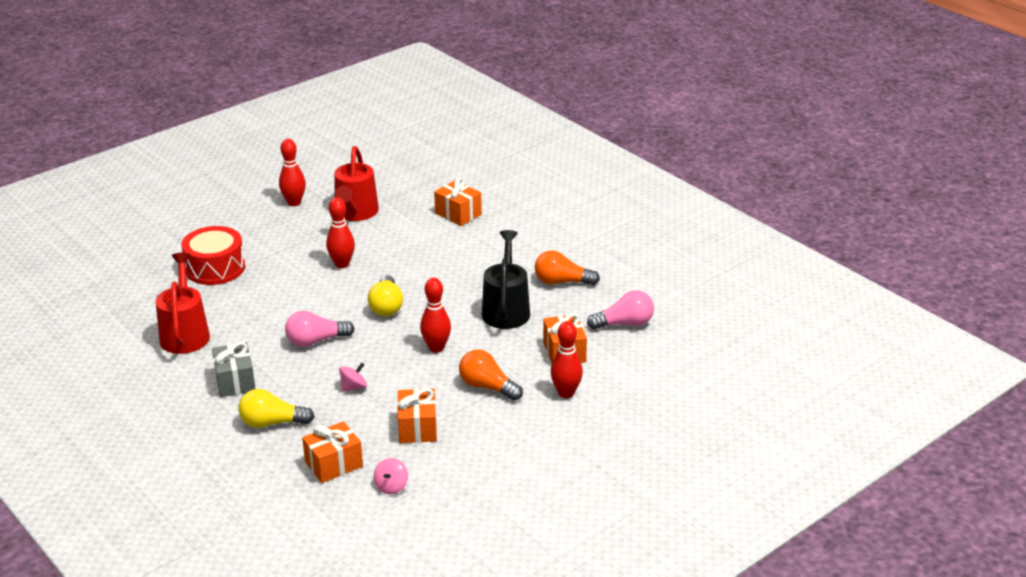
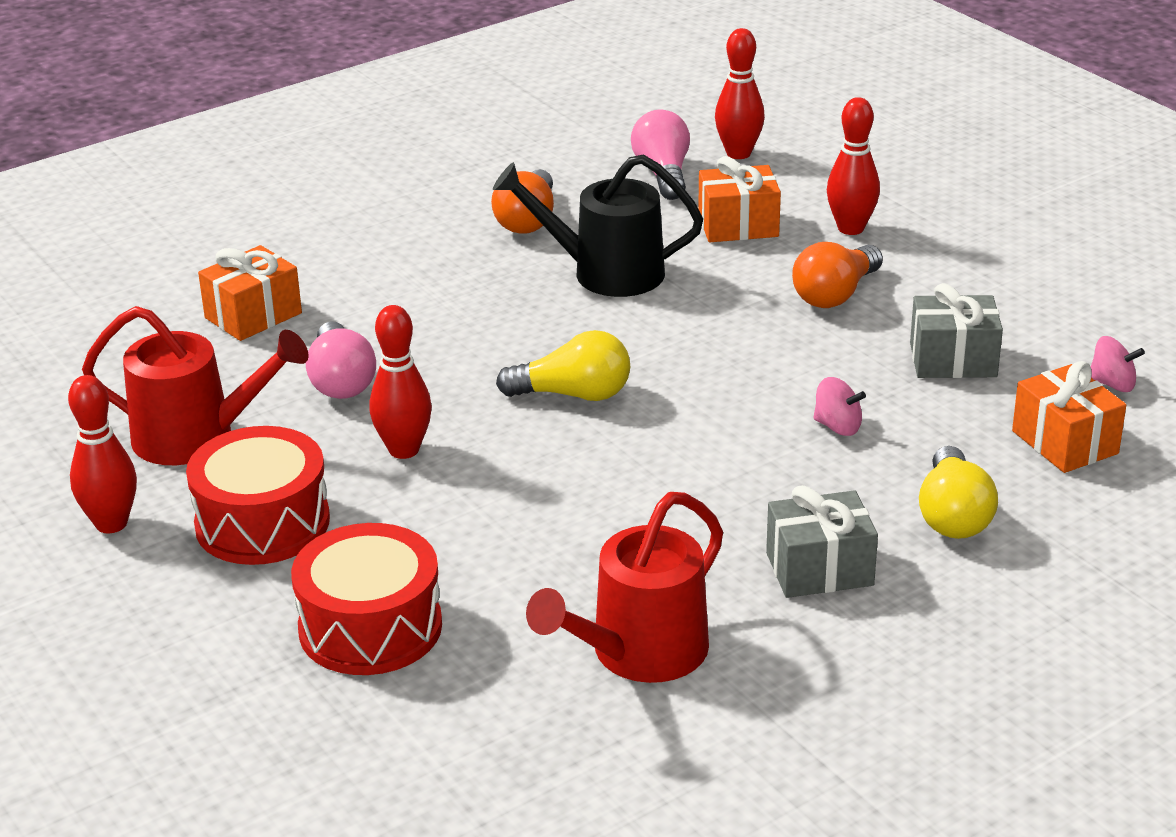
camera: 85 degrees left, 0 degrees up
(185, 334) = (639, 653): red watering can -> red watering can turned 45 degrees counterclockwise
(290, 236) = (262, 523): none -> red drum
(316, 341) = (684, 474): pink light bulb -> pink light bulb (341, 381)
(353, 387) = (837, 426): pink spinning top -> pink spinning top turned 150 degrees clockwise
(417, 428) = (953, 360): orange gift -> grey gift
(436, 348) = (717, 341): red bowling pin -> red bowling pin (738, 153)

